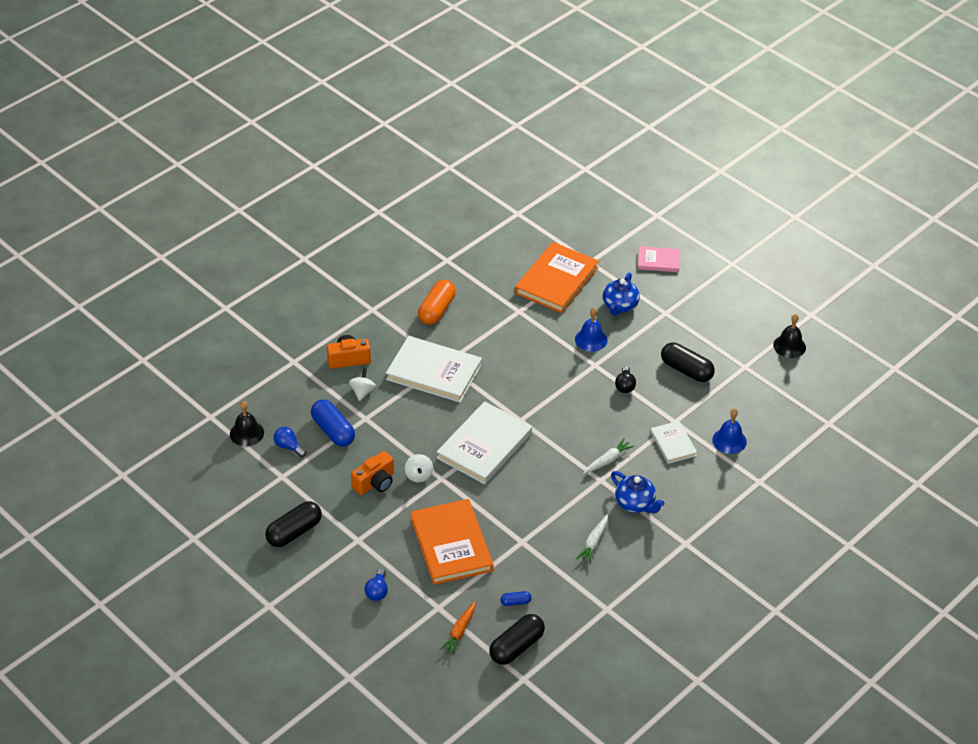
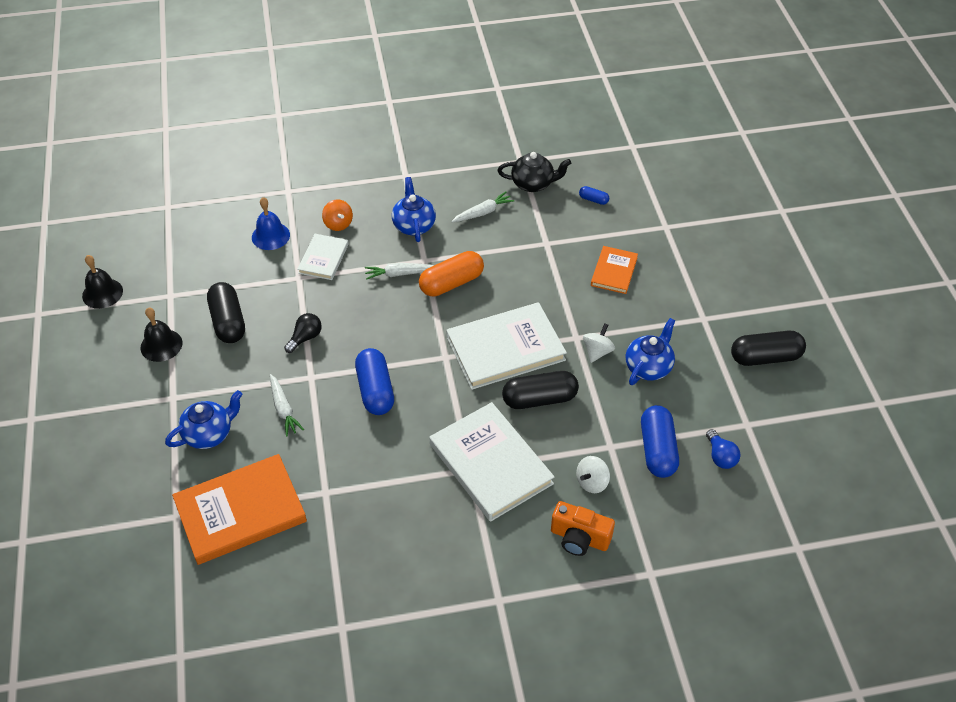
camera: 145 degrees left, 5 degrees up
(246, 433) = (762, 500): black bell -> black bell (161, 345)
(375, 482) = (648, 367): orange camera -> blue teapot
(377, 591) = (713, 264): blue light bulb -> none
(437, 310) = (419, 551): orange capsule -> orange capsule (451, 283)
(451, 544) = (614, 271): orange book -> orange book, size x0.54
(459, 632) = (660, 200): orange carrot -> none
(516, 647) = (620, 169): black capsule -> black capsule (539, 399)
(545, 377) = (375, 390): none -> blue capsule
(577, 591) = (533, 184): none -> black teapot
(591, 339) = (284, 409): blue bell -> white carrot
(658, 261) = (100, 470): pink book -> none
(692, 475) = (338, 224): none -> orange spinning top

